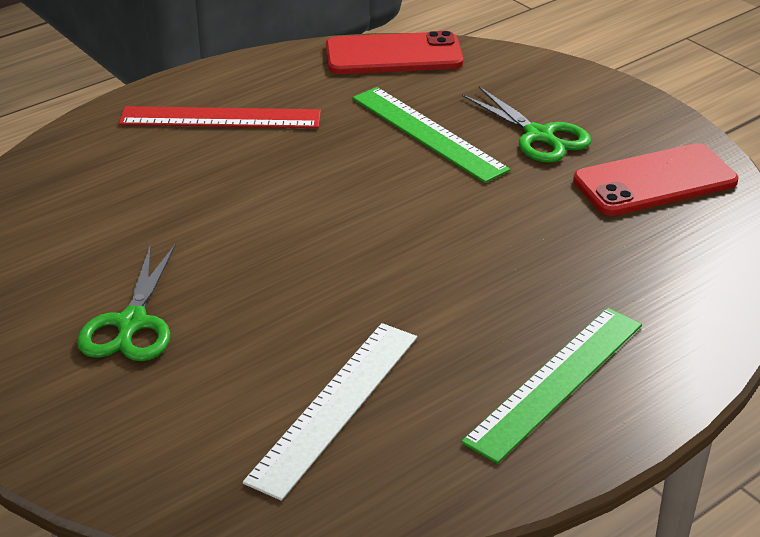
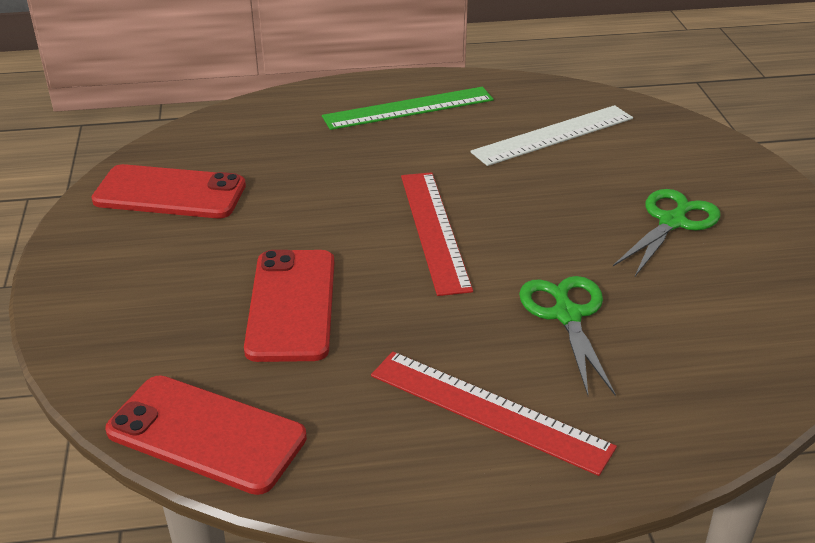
camera: 150 degrees left, 0 degrees up
(372, 230) = (434, 230): none -> red ruler
(428, 133) = (291, 305): green ruler -> red phone
(538, 136) = (198, 265): green scissors -> green scissors (567, 315)

